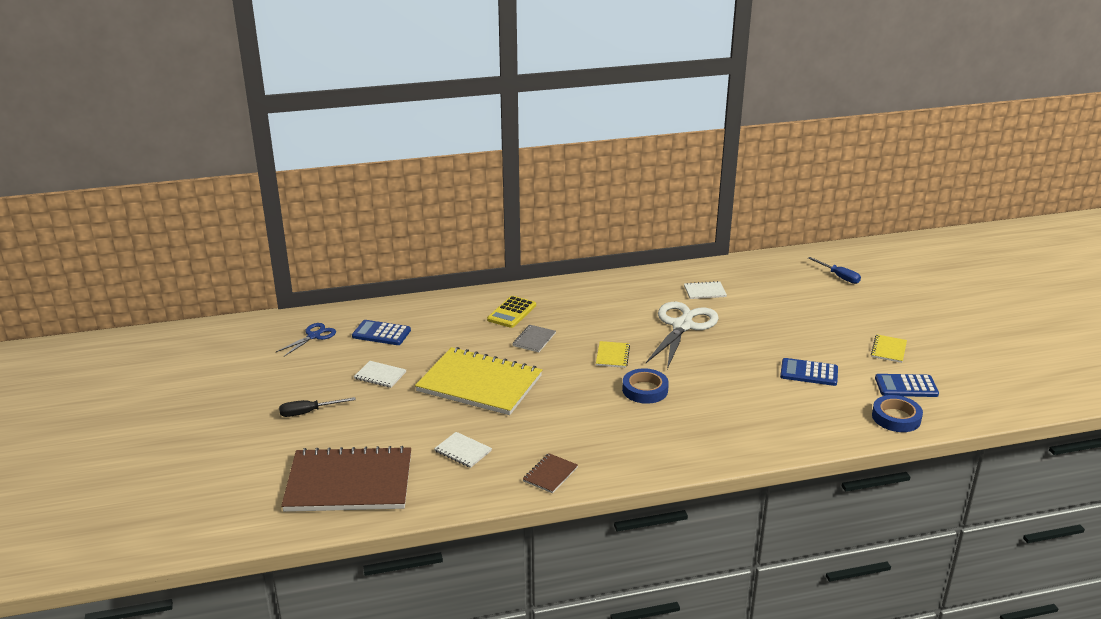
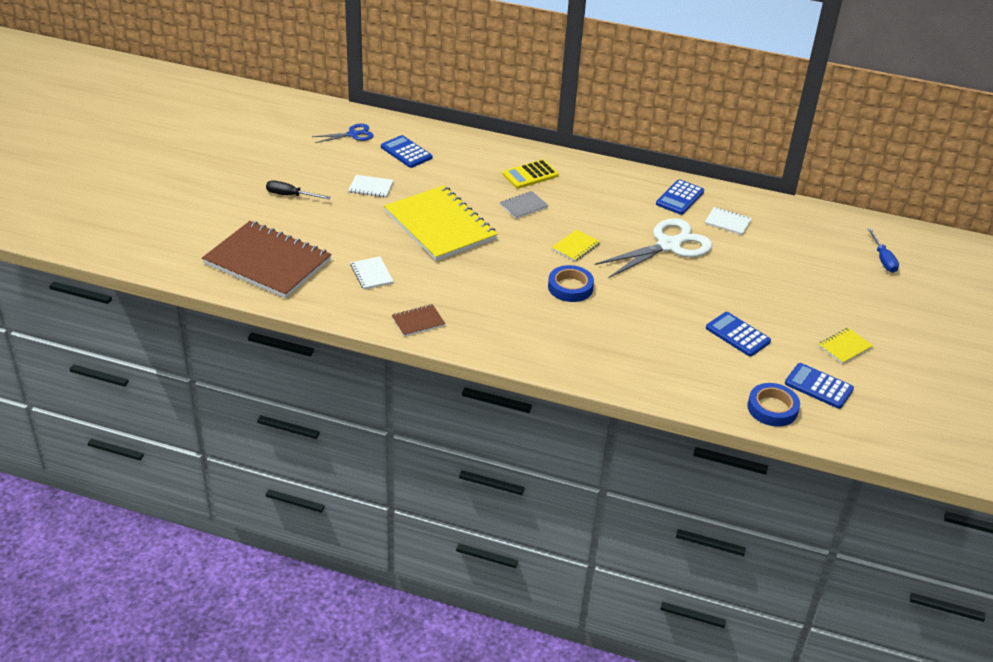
camera: 30 degrees right, 10 degrees up
(380, 375) = (371, 187): white notebook -> white notebook turned 45 degrees counterclockwise
(649, 287) = (679, 198): none -> blue calculator

